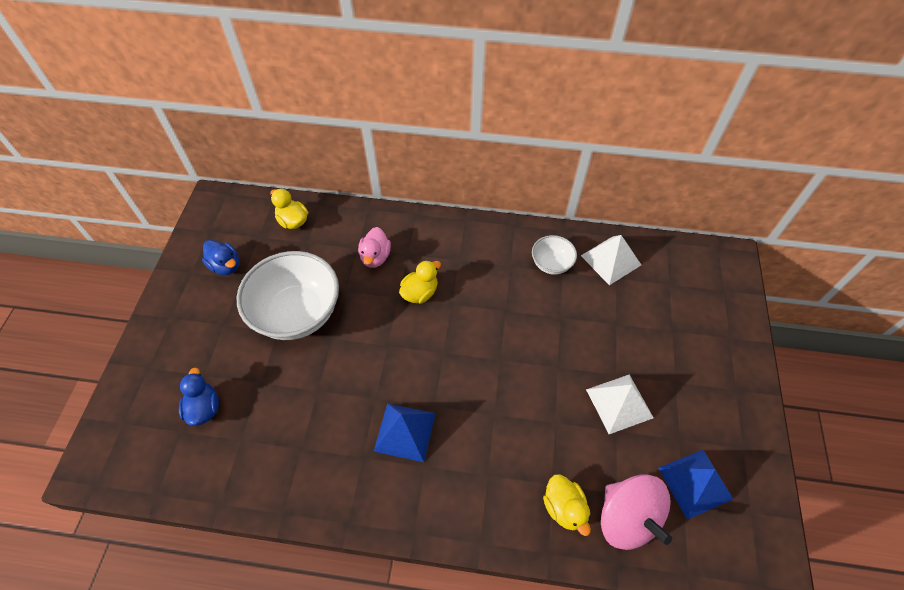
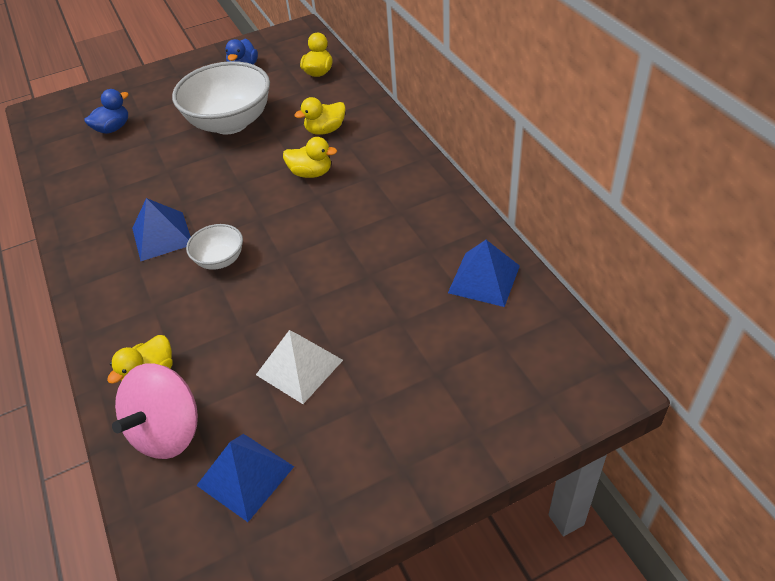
camera: 60 degrees right, 10 degrees down
(375, 257) = (325, 130): pink duck -> yellow duck
(551, 264) = (431, 237): white bowl -> white bowl (220, 260)
(610, 260) = (484, 279): white pyramid -> blue pyramid

